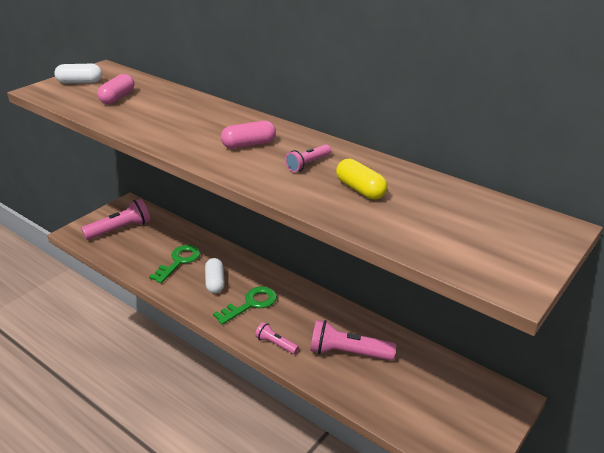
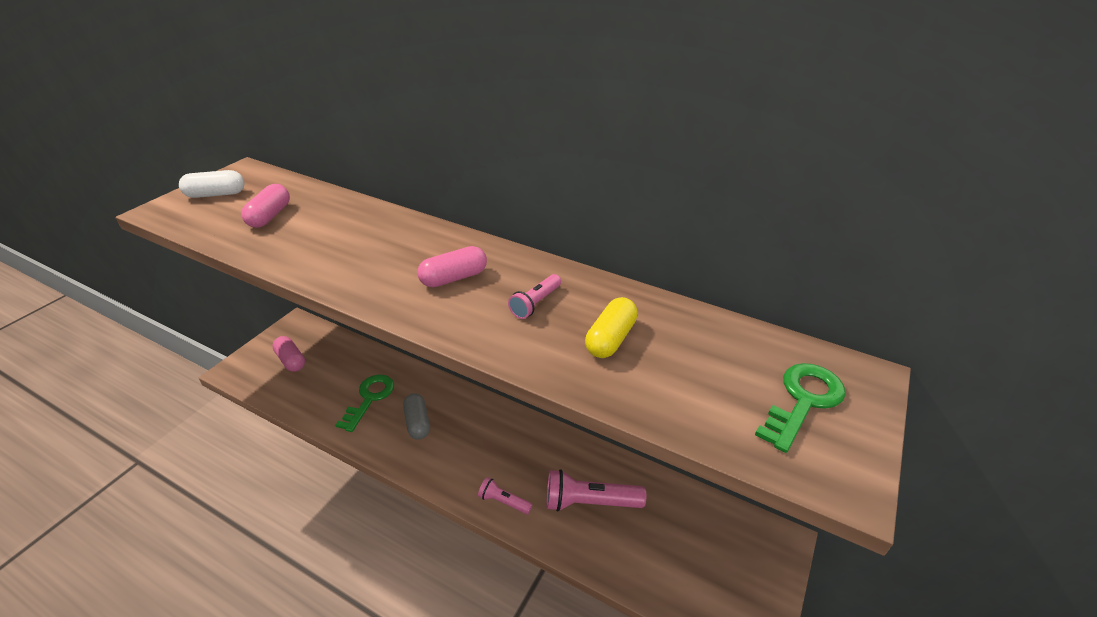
camera: 10 degrees left, 5 degrees up
(120, 229) = (291, 360): pink flashlight -> pink capsule
(215, 282) = (417, 423): white capsule -> grey capsule
(251, 304) = (465, 449): green key -> green key (803, 401)
(360, 189) = (610, 339): yellow capsule -> yellow capsule turned 75 degrees clockwise

